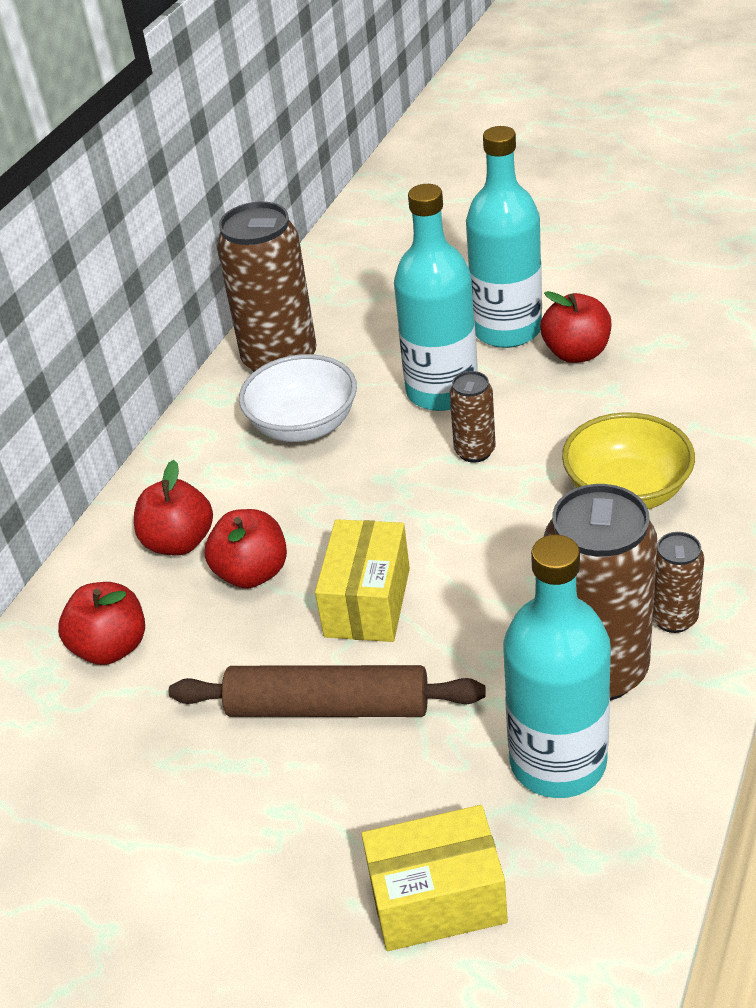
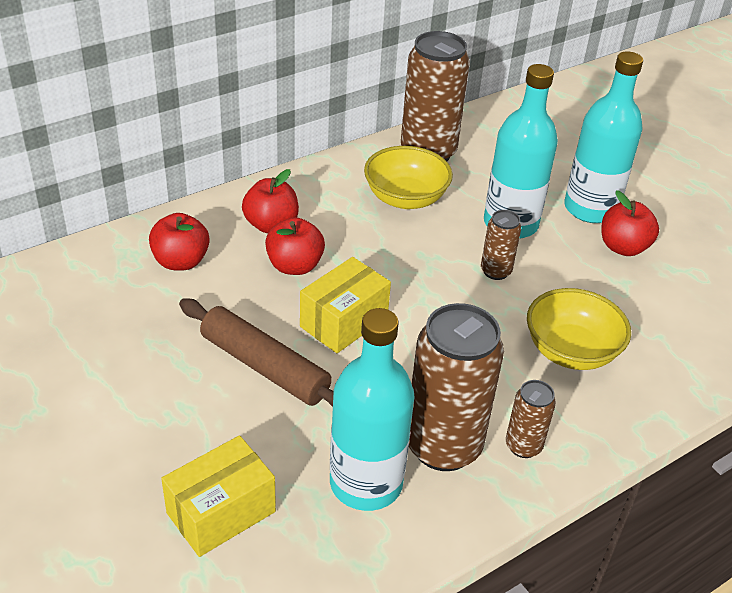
camera: 25 degrees right, 0 degrees up
(303, 425) = (405, 198): white bowl -> yellow bowl
(437, 899) = (221, 512): yellow box -> yellow box turned 60 degrees counterclockwise

